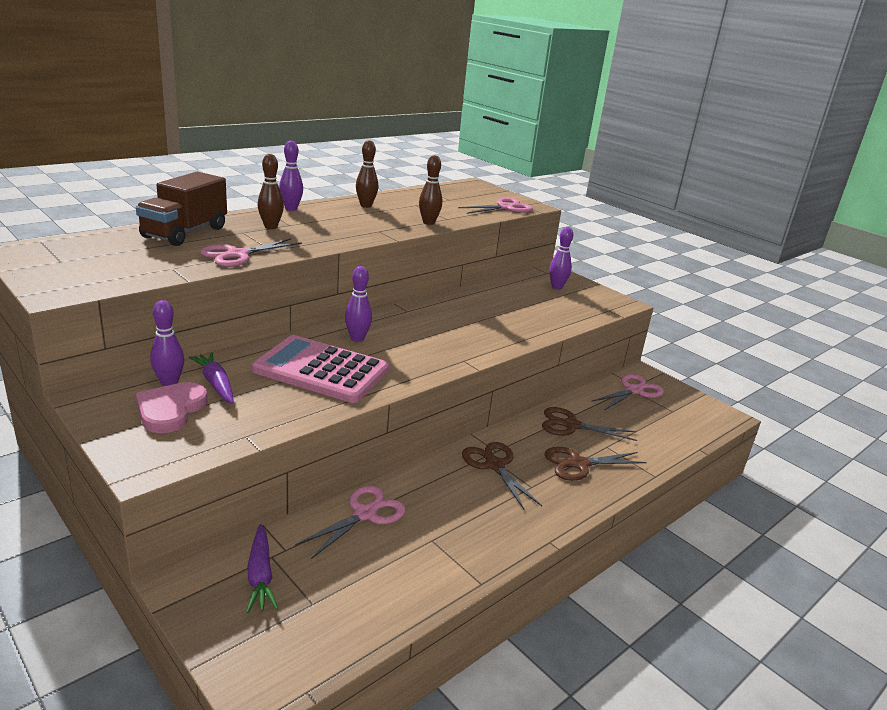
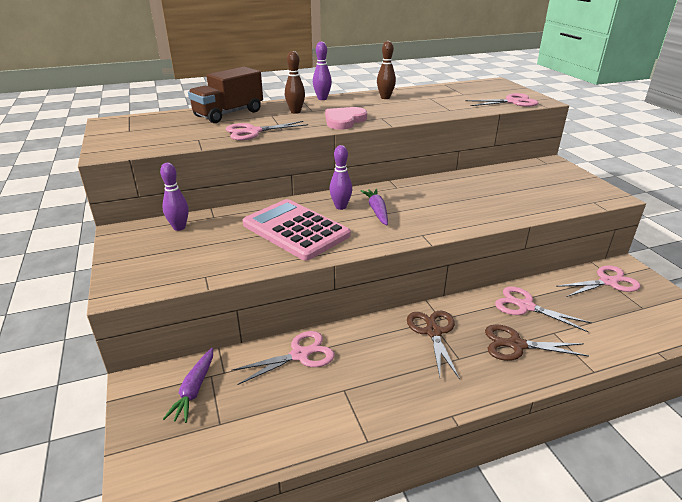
camera: 25 degrees right, 5 degrees up
(170, 410) = (166, 248): pink heart -> pink heart (344, 120)
(216, 384) = (210, 232): purple carrot -> purple carrot (377, 211)
(428, 222) = (430, 112): brown bowling pin -> none
(557, 287) = (549, 176): purple bowling pin -> none
(571, 425) = (525, 306): brown scissors -> pink scissors

